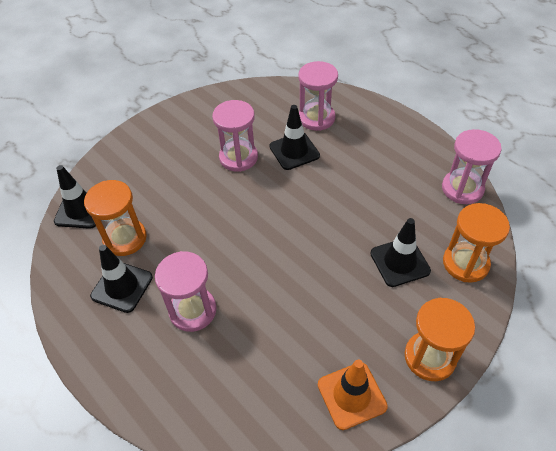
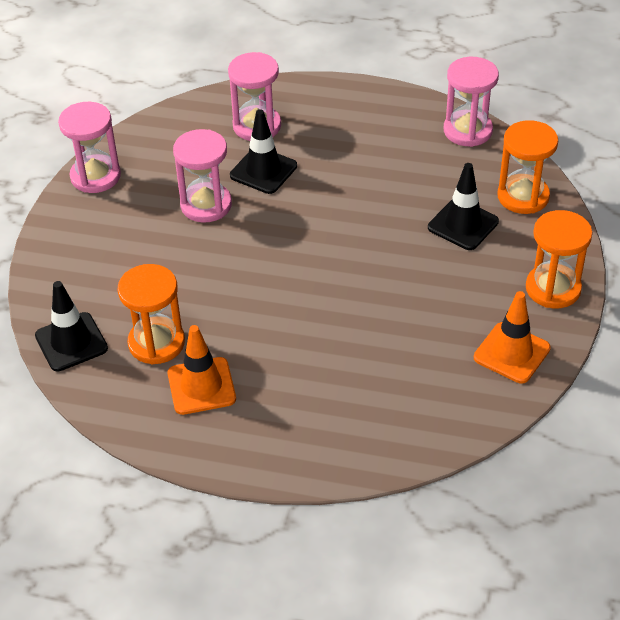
camera: 35 degrees left, 5 degrees down
(122, 286) = (201, 386): black traffic cone -> orange traffic cone
(193, 310) = (299, 367): pink hourglass -> pink hourglass (95, 176)

